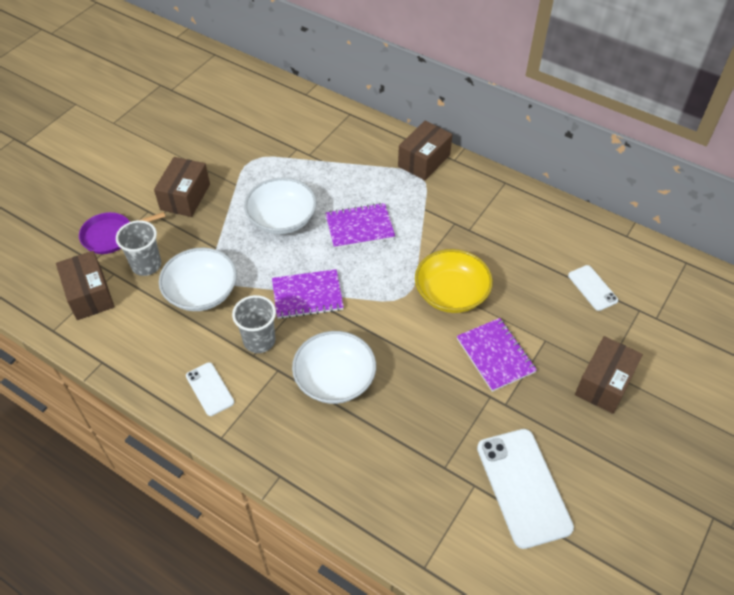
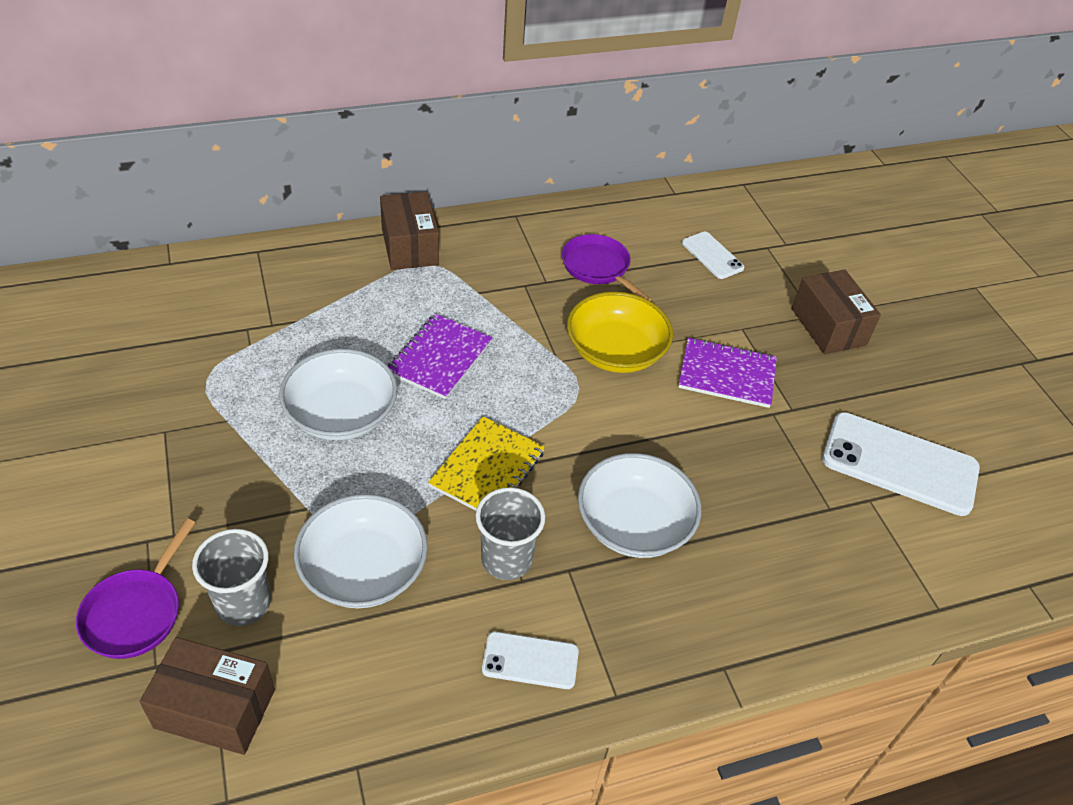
camera: 55 degrees left, 5 degrees down
(185, 197) = (177, 484): brown box -> none
(307, 295) = (487, 469): purple notebook -> yellow notebook
(509, 244) = (598, 268): none -> purple pan
(592, 288) = (712, 255): white phone -> white phone turned 45 degrees clockwise

